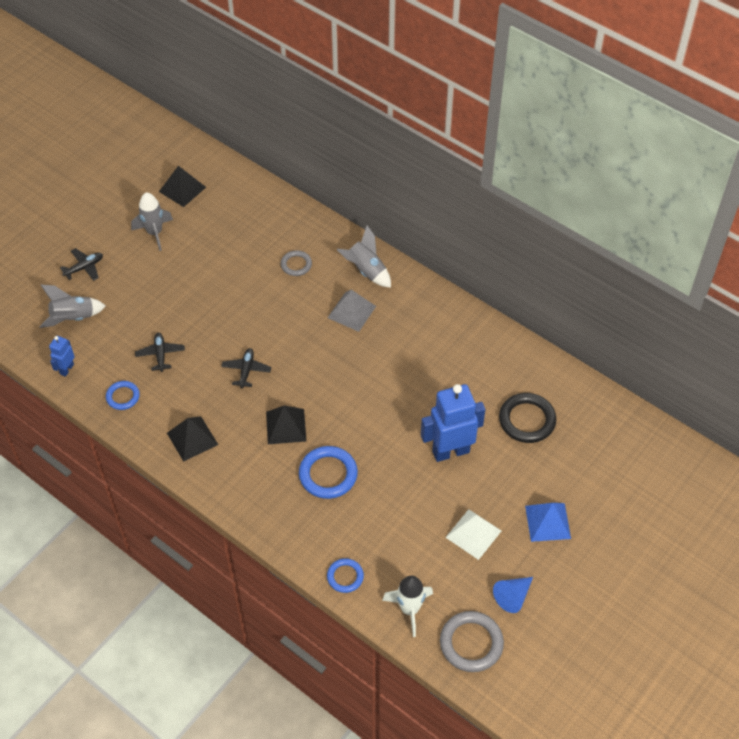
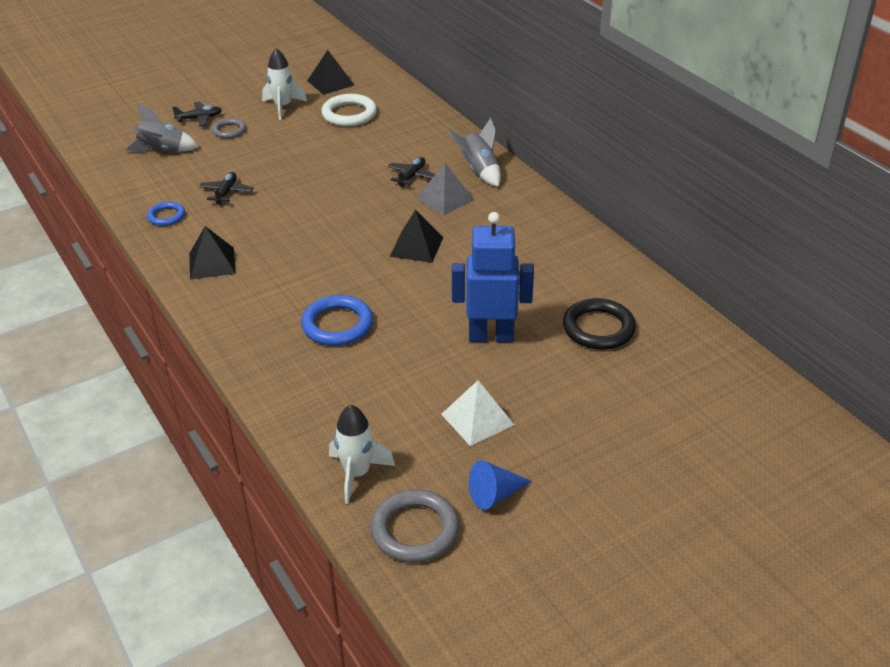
camera: 20 degrees right, 15 degrees down
(66, 369) = (128, 185): blue robot -> none
(154, 233) = (283, 107): grey rocket -> white rocket
(220, 227) = (349, 114): none -> white ring
(246, 370) = (305, 222): black plane -> black plane (412, 176)
(286, 426) = (317, 274): black pyramid -> black pyramid (416, 246)
(296, 265) = (408, 153): grey ring -> grey ring (229, 130)
(345, 577) = (299, 422): blue ring -> none
(547, 522) = (578, 430): blue pyramid -> none

